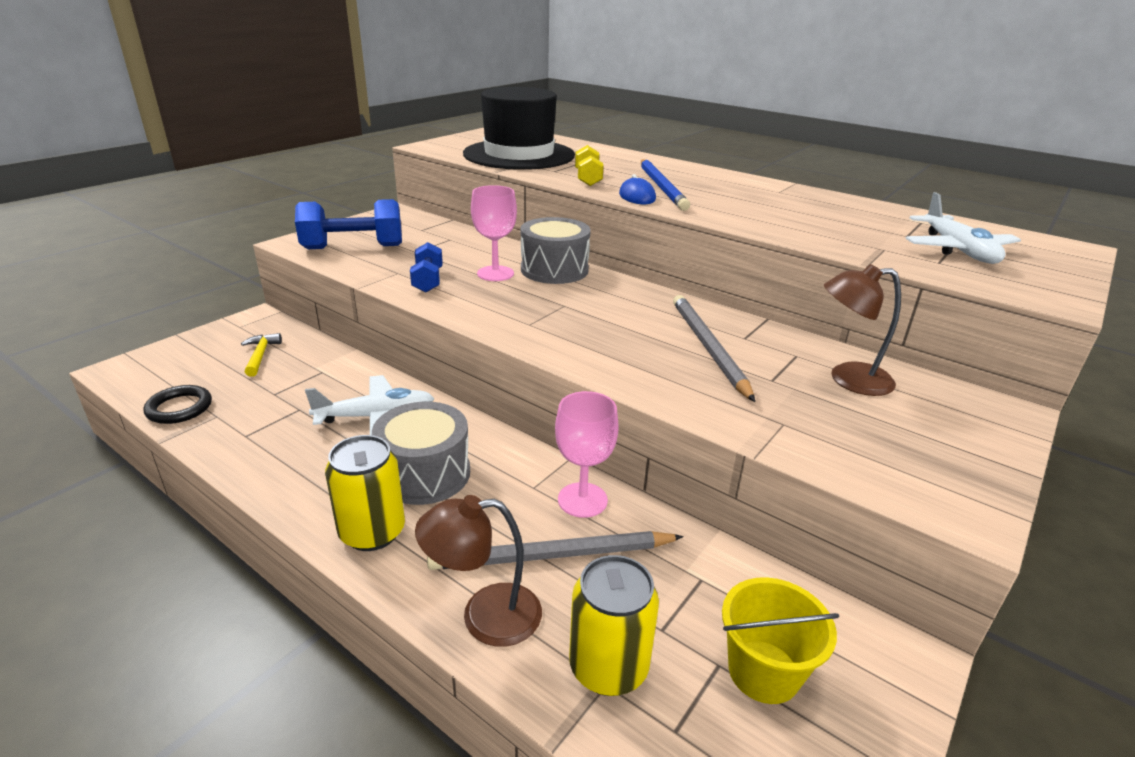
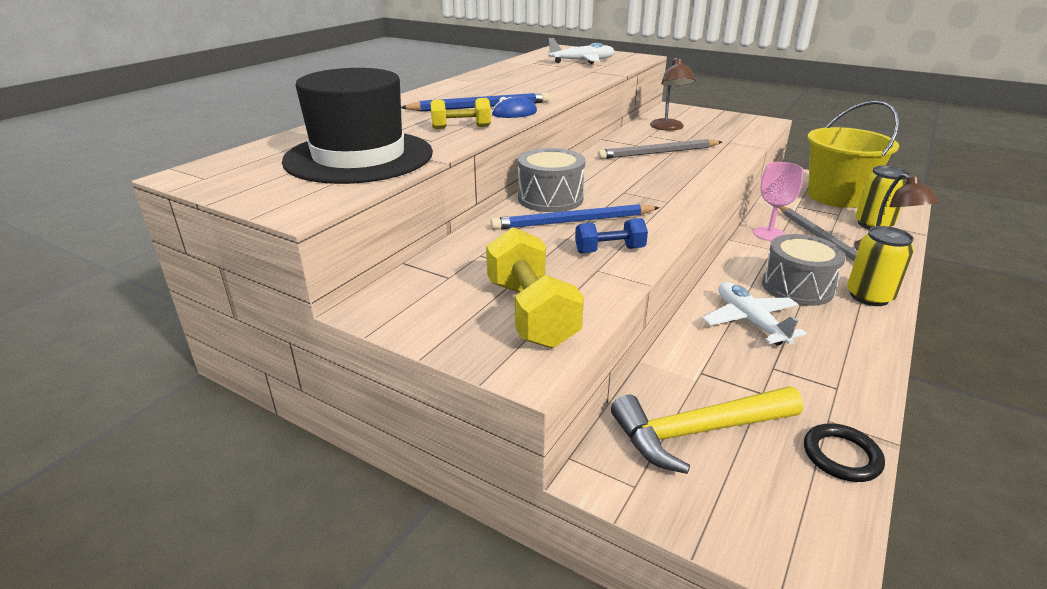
camera: 95 degrees left, 0 degrees up
(260, 355) = (698, 432): yellow hammer -> yellow hammer, size x2.01
(353, 247) = (531, 313): blue dumbbell -> yellow dumbbell
(495, 273) = (573, 221): pink goblet -> blue pencil
(763, 671) = (836, 196): yellow bucket -> yellow bucket, size x1.80

